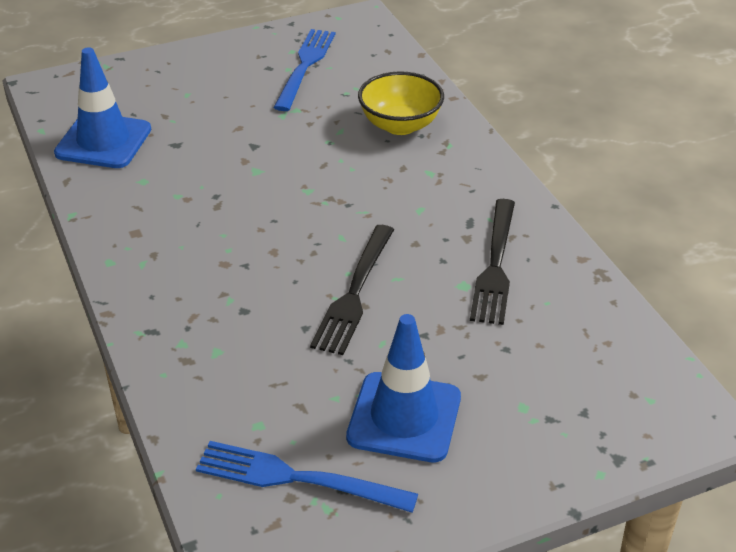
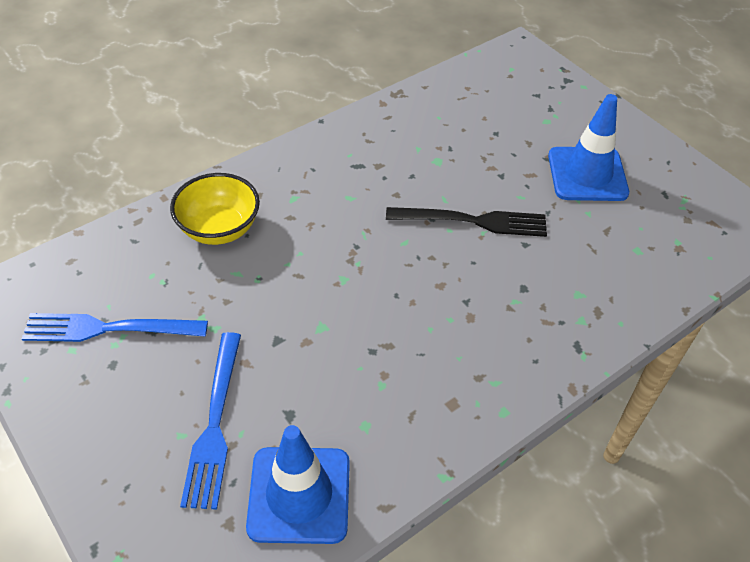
camera: 105 degrees left, 10 degrees up
(295, 478) = (671, 220): blue fork -> blue fork (215, 425)
(495, 266) = (409, 146): black fork -> none

